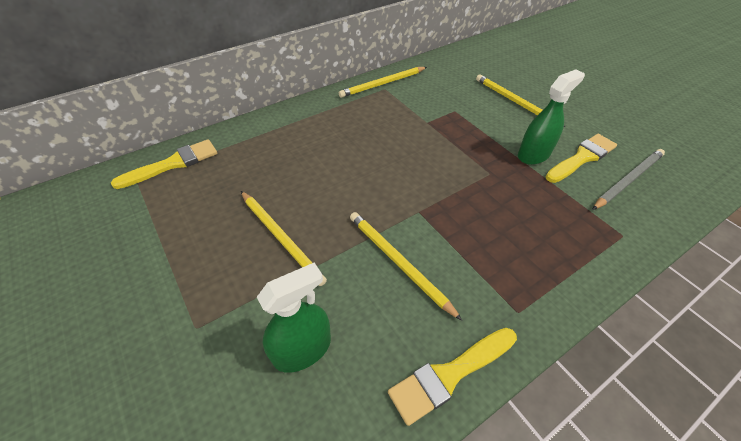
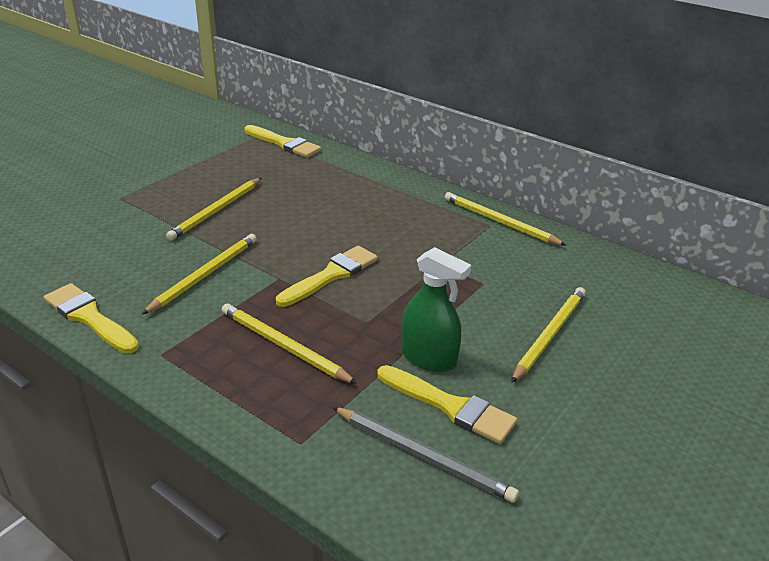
camera: 70 degrees right, 15 degrees down
(302, 349) = (106, 243): green spray bottle -> none
(424, 179) = (331, 275): none -> yellow brush
(514, 225) = (283, 346): none -> yellow pencil

